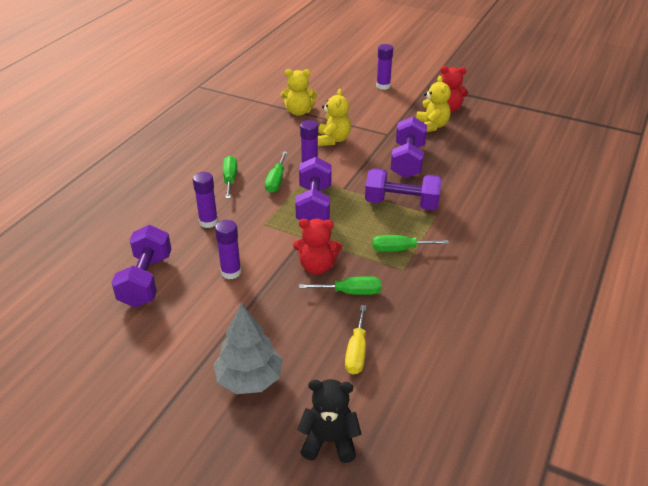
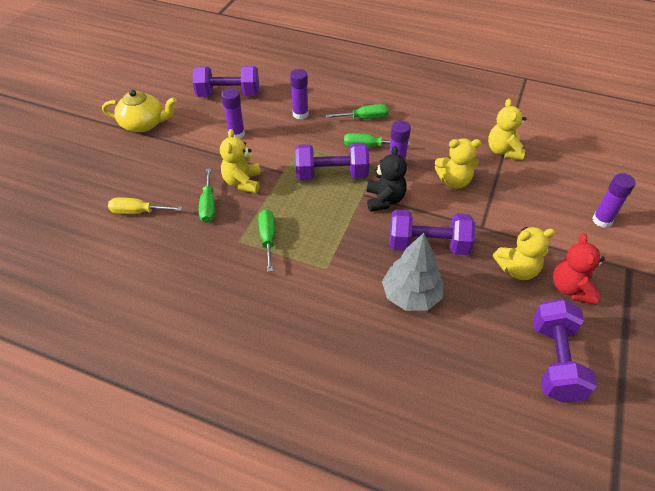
camera: 85 degrees right, 10 degrees up
(183, 362) = (144, 124): none -> yellow teapot
(249, 379) = (122, 156): grey tree -> grey tree (411, 295)
(317, 267) = (242, 182): red teddy bear -> yellow teddy bear
(329, 441) = (56, 201): black teddy bear -> black teddy bear (384, 200)
(401, 203) = (344, 240): purple dumbbell -> purple dumbbell (555, 361)

